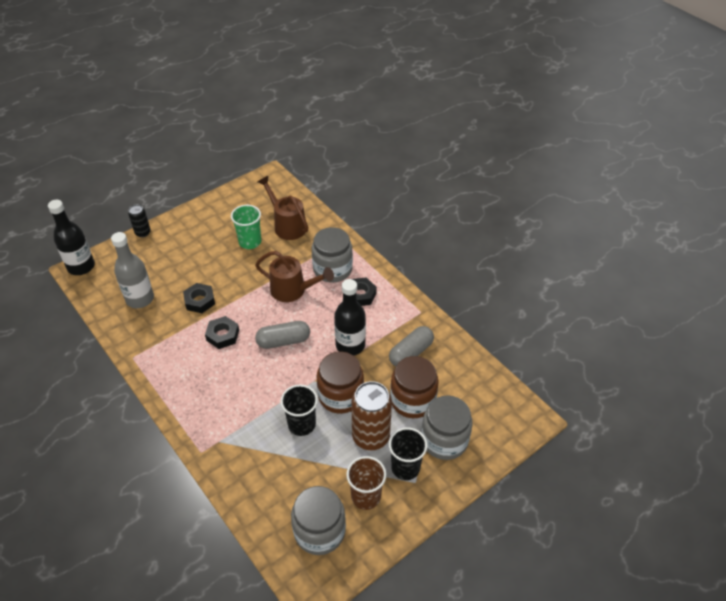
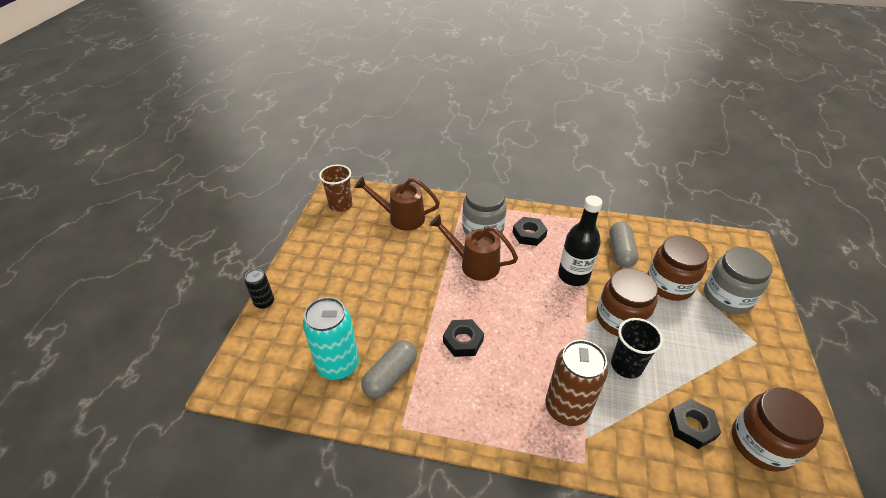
camera: 40 degrees left, 5 degrees down
(81, 266) = (228, 378): black bottle -> none
(140, 299) = (338, 365): grey bottle -> turquoise can
(199, 301) = (402, 326): black nut -> black nut (691, 426)
(250, 242) = (385, 248): green cup -> none
(283, 341) = (520, 309): grey capsule -> grey capsule (390, 376)
(293, 290) = (474, 264): brown watering can -> brown watering can turned 135 degrees counterclockwise
(319, 531) = (761, 443): grey jar -> brown jar
(366, 496) = (746, 383): brown cup -> brown cup (340, 205)
(370, 436) = (683, 333): brown can -> brown can (567, 408)
(405, 467) = (736, 337): black cup -> none

